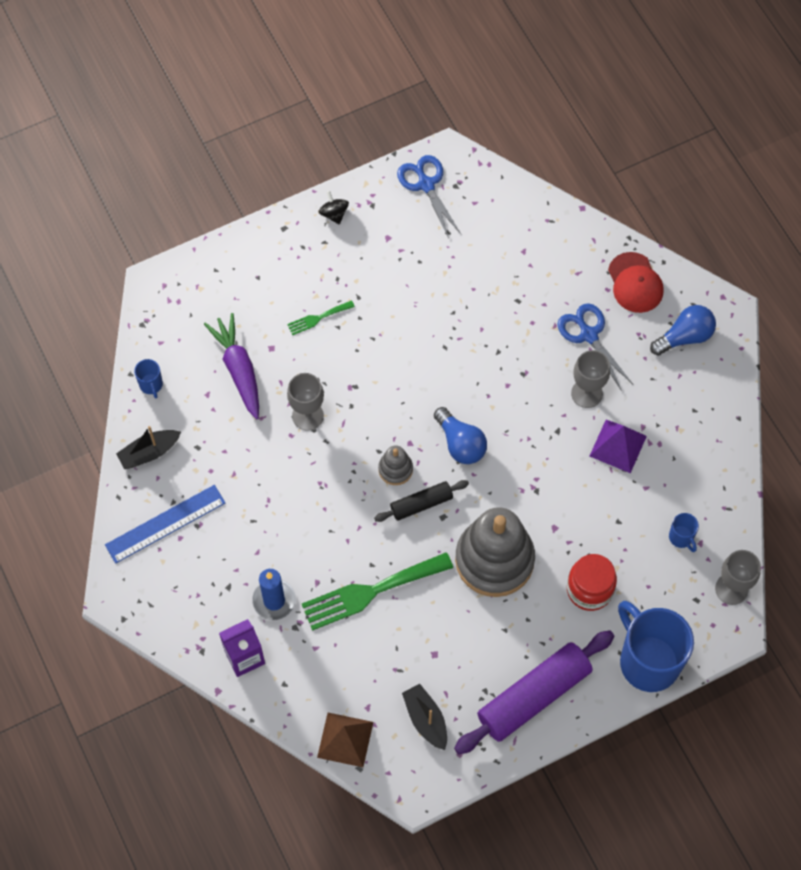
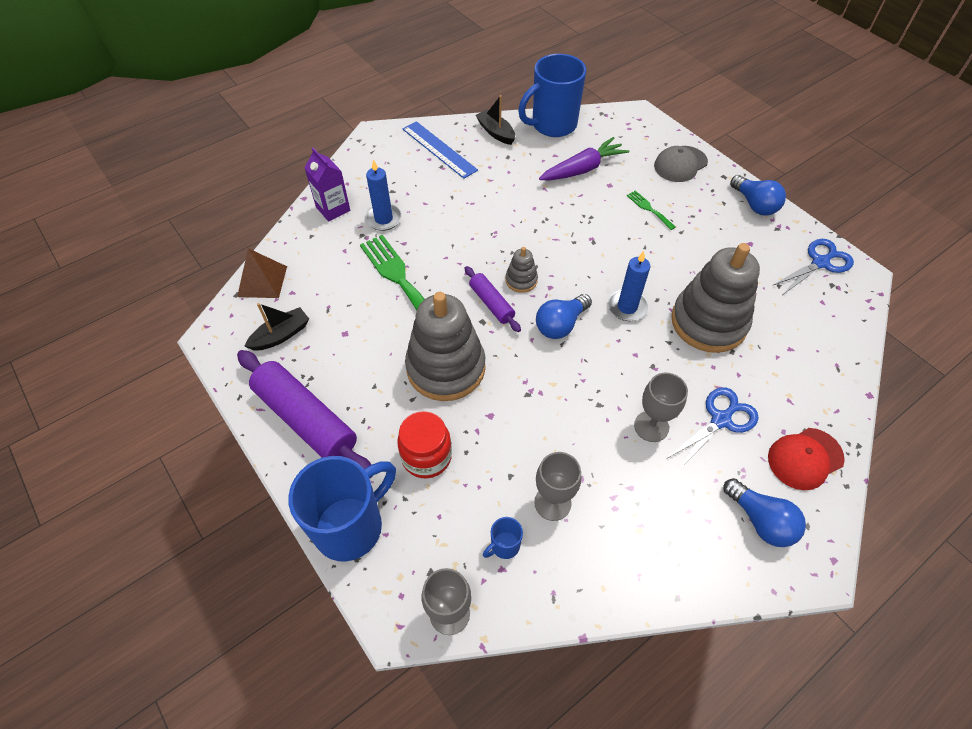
camera: 80 degrees right, 10 degrees down
(151, 385) = (552, 125): blue mug -> blue mug, size x2.40
(254, 265) = (680, 164): none -> grey cap
(307, 415) = (555, 215): grey goblet -> grey goblet (552, 503)
(334, 214) = (754, 204): black spinning top -> blue light bulb
(421, 504) = (491, 303): black rolling pin -> purple rolling pin
(449, 377) = (627, 307): none -> blue candle
(481, 310) = (708, 322): none -> grey stacking toy
(618, 446) = (599, 464): purple pyramid -> none

